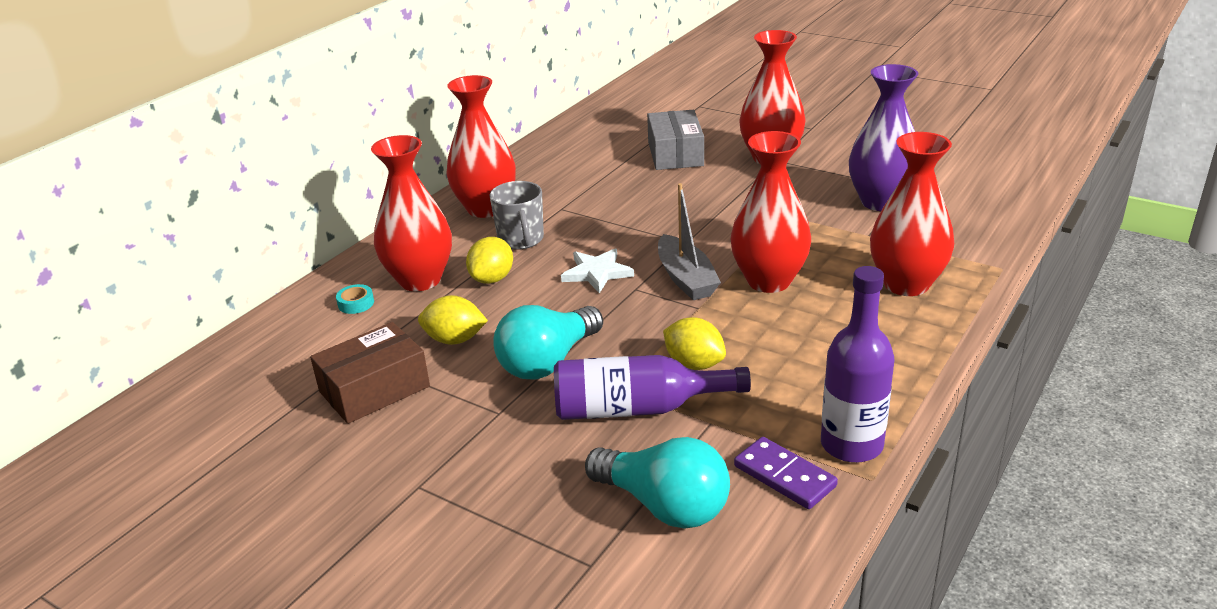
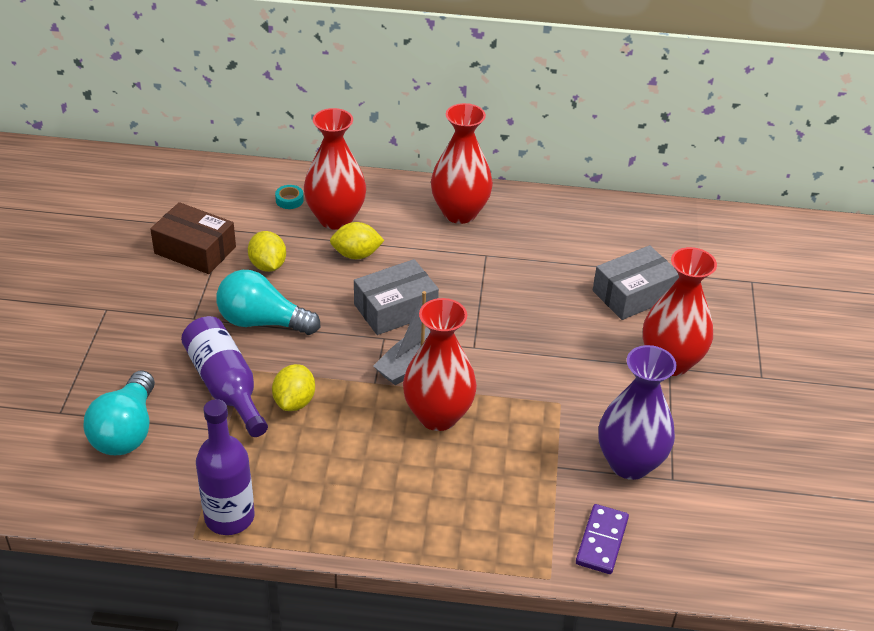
camera: 60 degrees right, 10 degrees up
(521, 240) = (422, 250): grey mug -> none
(597, 273) = (395, 309): white star -> grey box
(784, 476) = (179, 486): purple domino -> purple domino (602, 541)
(906, 284) = (481, 510): red vase -> none

